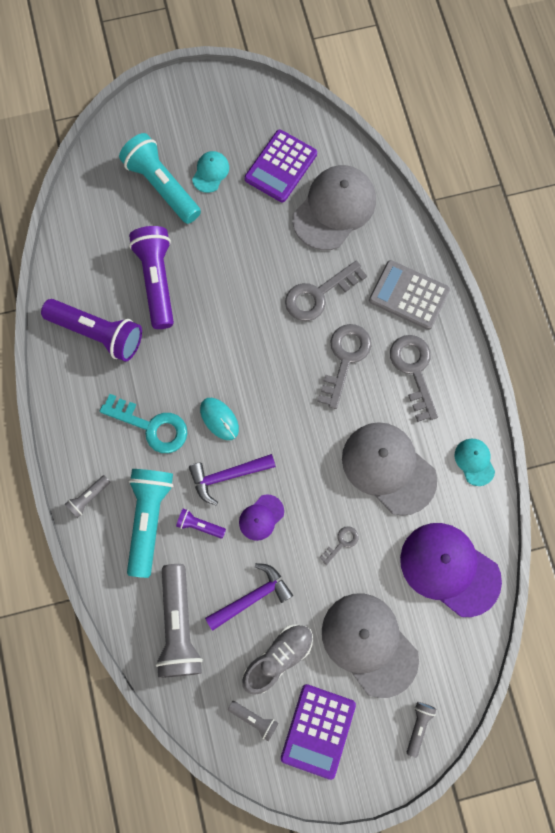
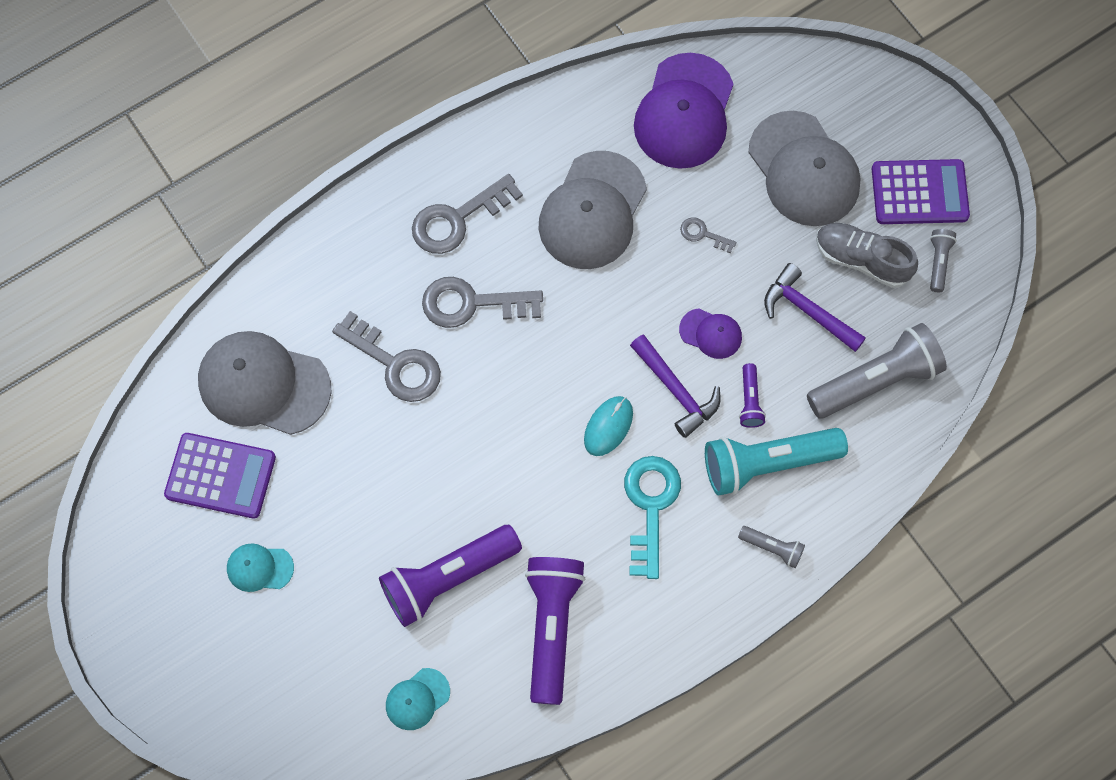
camera: 110 degrees left, 5 degrees down
(162, 186) = (302, 628): turquoise flashlight -> none
(369, 644) = (804, 169): grey cap -> grey cap turned 60 degrees counterclockwise
(409, 295) = (357, 255): grey calculator -> none
(418, 725) = (867, 95): grey flashlight -> none
(474, 461) = (547, 120): turquoise cap -> turquoise cap (417, 699)

